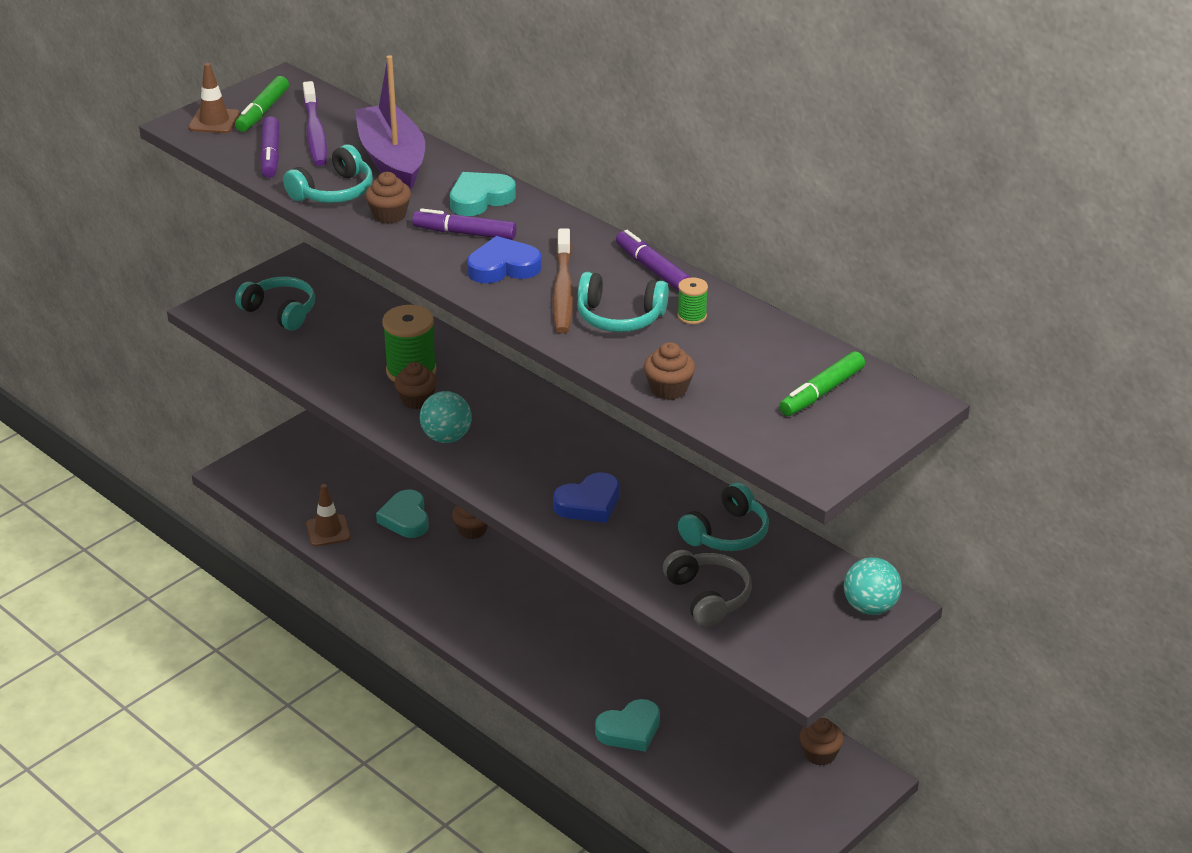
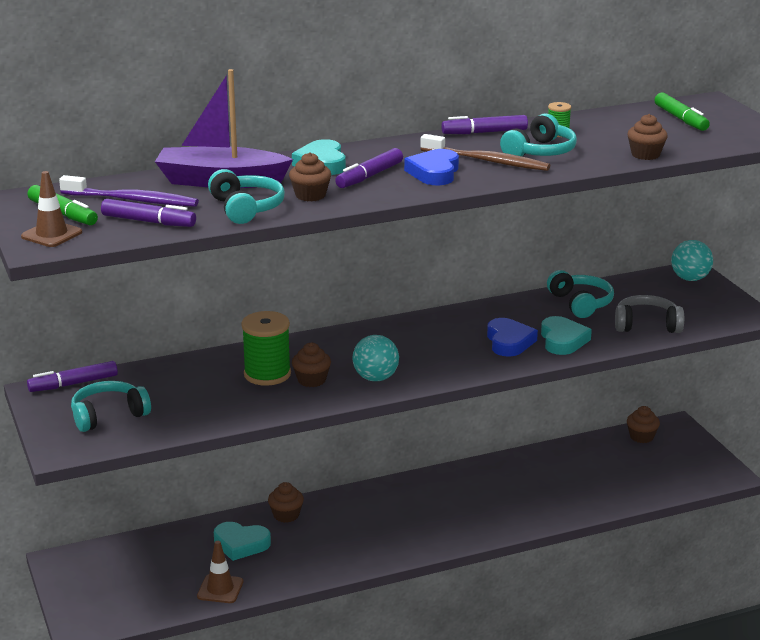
camera: 65 degrees left, 10 degrees down
(324, 274) = (73, 384): none -> purple marker
(629, 730) = (573, 503): turquoise heart -> turquoise heart (562, 340)

